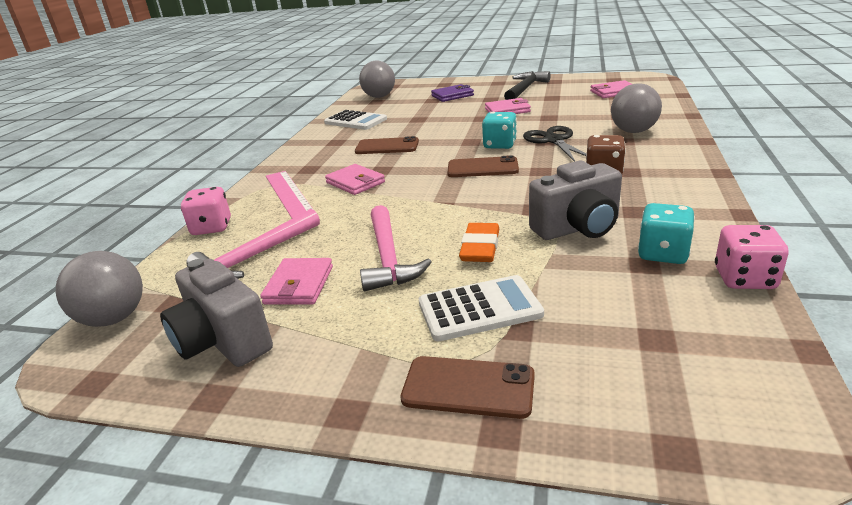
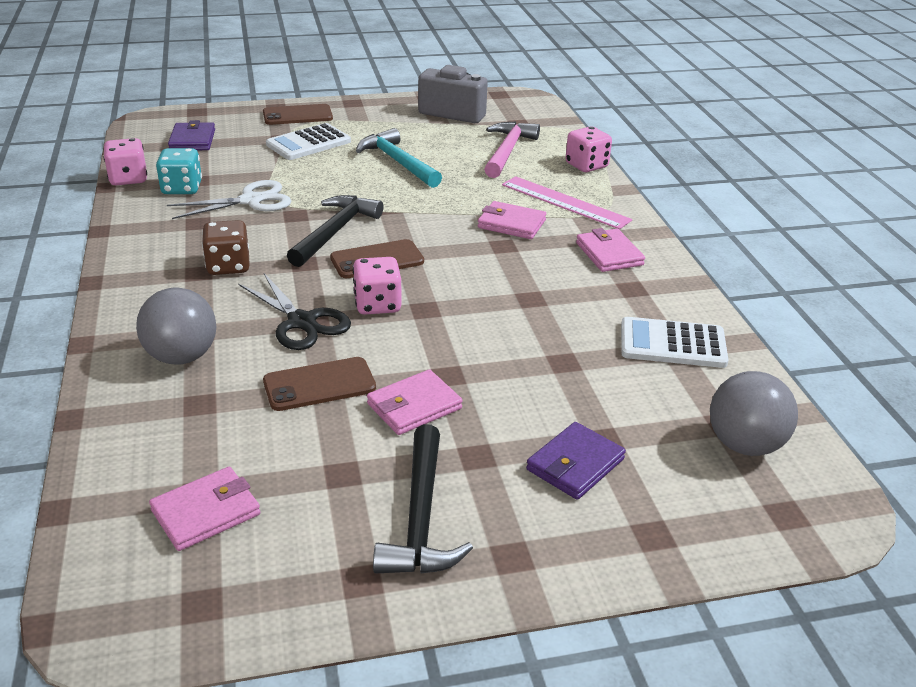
camera: 150 degrees right, 5 degrees up
(114, 318) = (543, 112): grey ball -> none
(299, 285) = (445, 140): pink wallet -> pink wallet (609, 254)
(387, 147) = (540, 285): brown phone -> brown phone (319, 384)
(388, 258) = (398, 162): pink hammer -> turquoise hammer
(480, 247) = (329, 177): orange eraser -> none
(500, 145) = (377, 305): turquoise dice -> pink dice
(504, 190) = (335, 232): none -> black hammer
(578, 228) = (251, 200): grey camera -> white scissors
(666, 348) = (192, 140): none -> purple wallet

